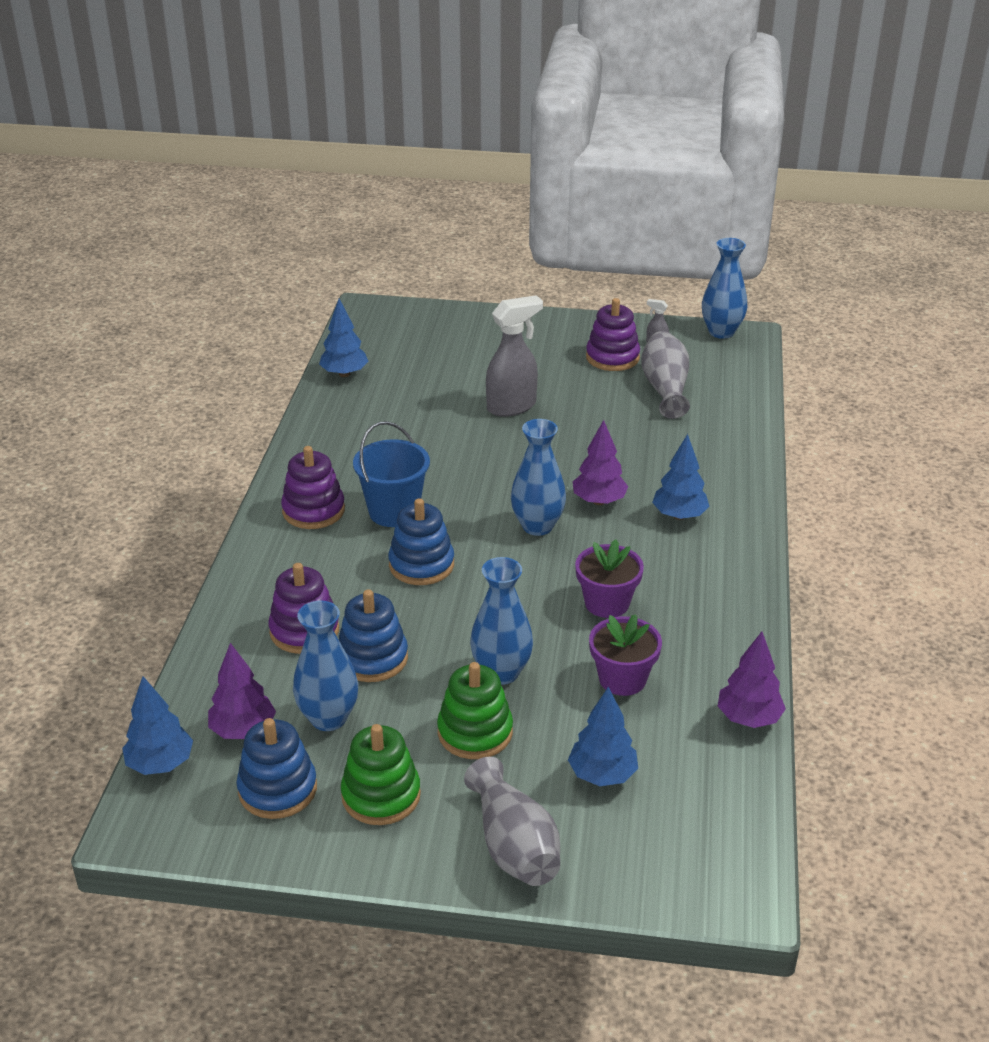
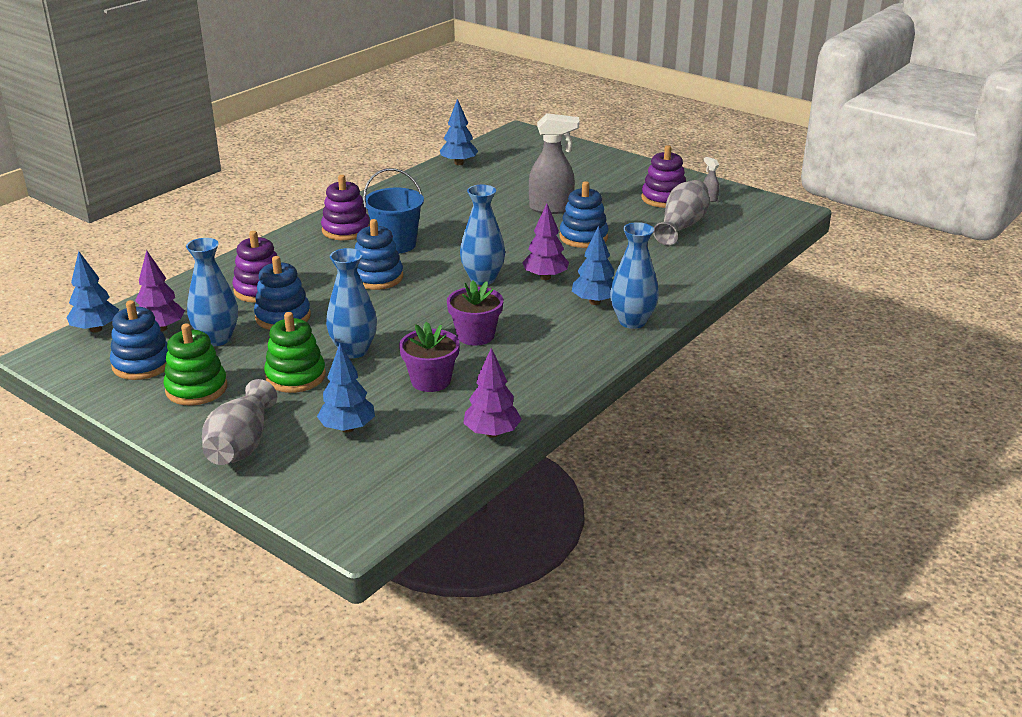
camera: 30 degrees right, 5 degrees down
(584, 435) = (583, 237): none -> blue stacking toy
(721, 332) = (772, 203): blue vase -> blue vase (632, 321)

